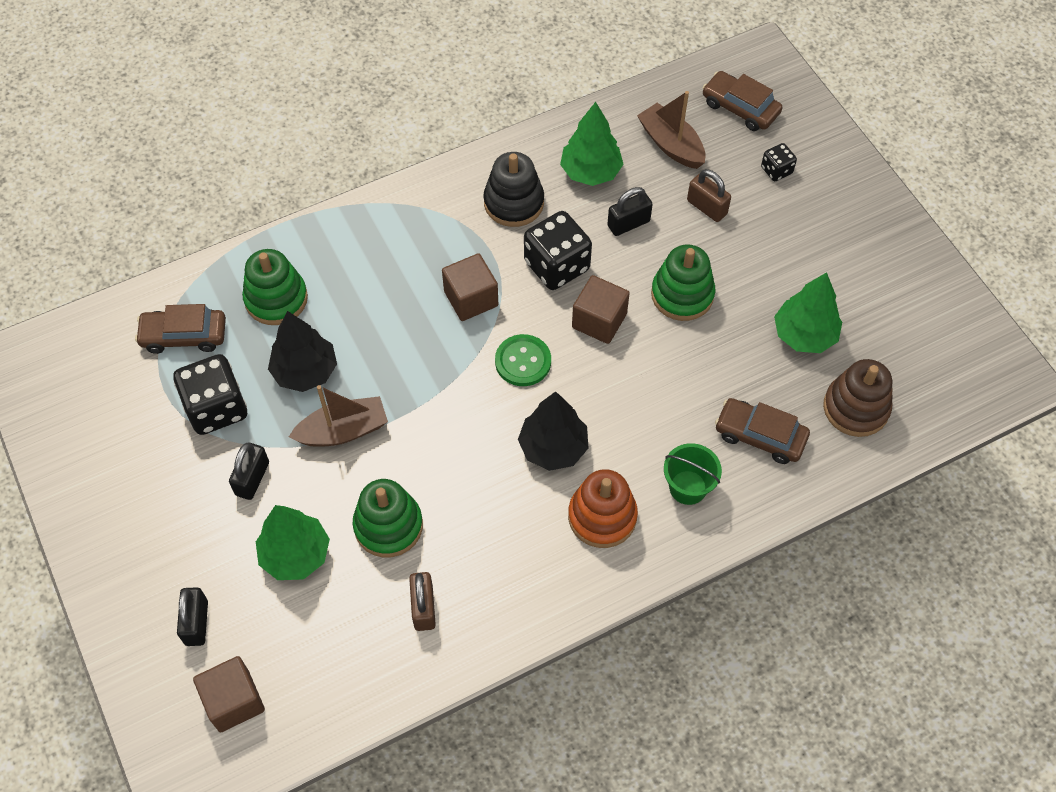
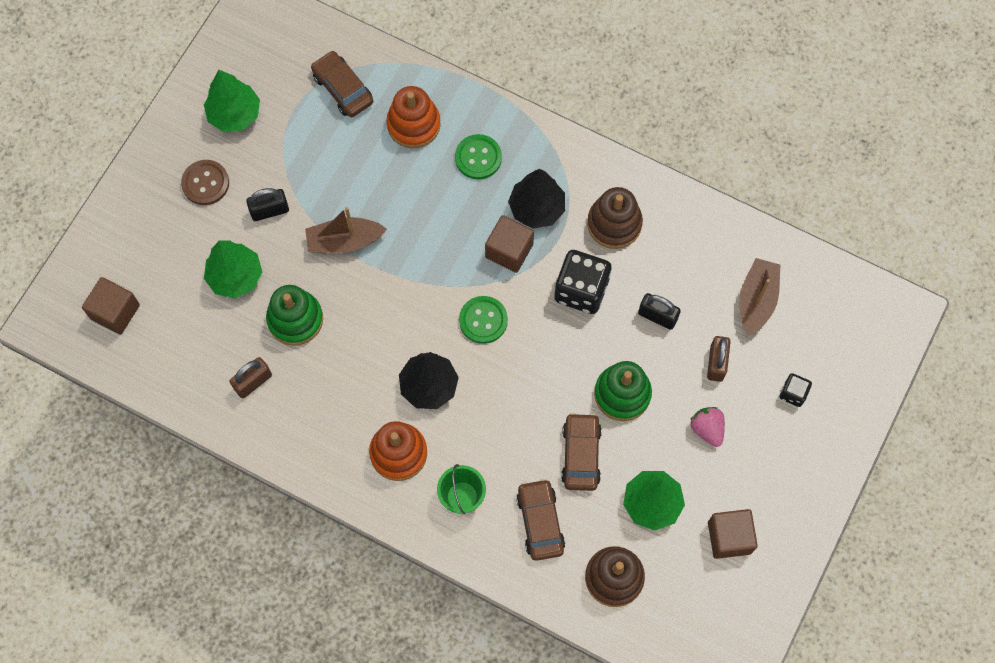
camera: 55 degrees right, 10 degrees up
(169, 521) = (205, 183): none -> brown button
(196, 623) = (150, 252): black padlock -> none
(216, 408) = (304, 150): black dice -> none
(276, 299) = (413, 124): green stacking toy -> orange stacking toy
(305, 371) = (371, 184): black tree -> black tree (536, 208)
(343, 431) = (344, 241): brown boat -> brown boat turned 135 degrees clockwise
(357, 267) = (478, 157): none -> green button
(514, 203) = (614, 224): black stacking toy -> brown stacking toy
(590, 172) = (684, 259): green tree -> green tree (235, 114)
(599, 321) = (556, 350): brown cube -> brown cube (729, 537)
(740, 108) = (834, 329): brown car -> brown car (580, 455)
(763, 251) = (707, 429): none -> pink strawberry

